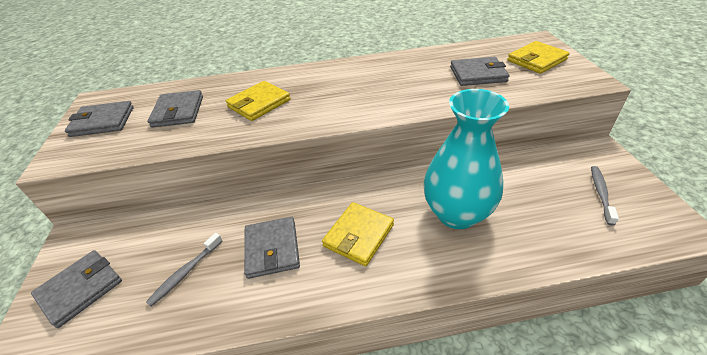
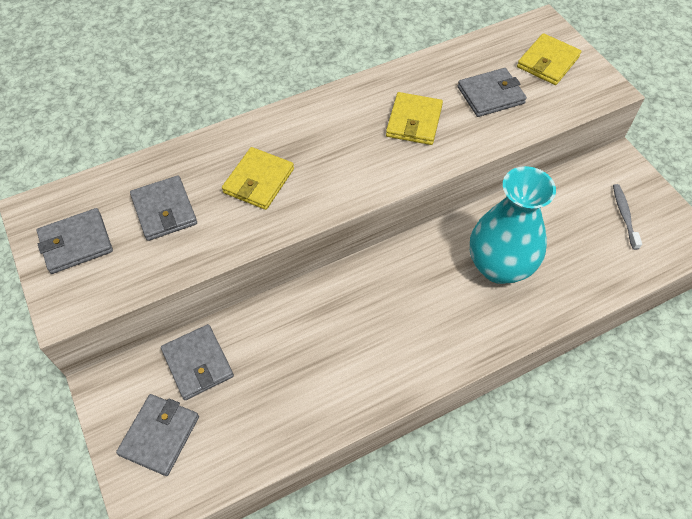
camera: 20 degrees left, 15 degrees up
(185, 272) = (260, 391): grey toothbrush -> none
(272, 249) = (335, 346): grey wallet -> grey wallet (198, 363)
(358, 235) = (414, 311): yellow wallet -> yellow wallet (414, 121)

